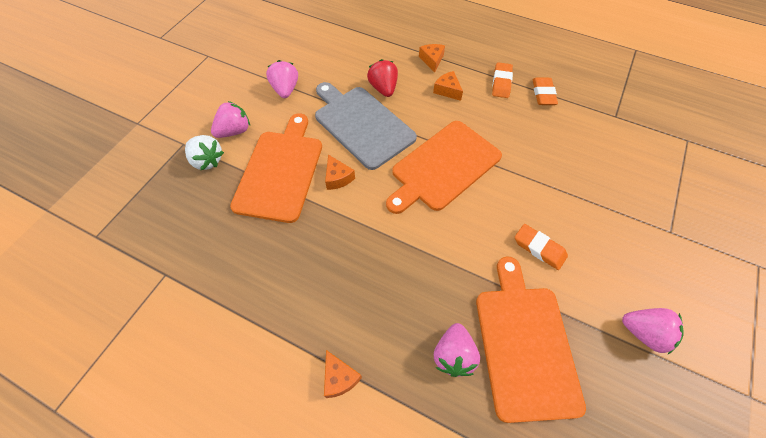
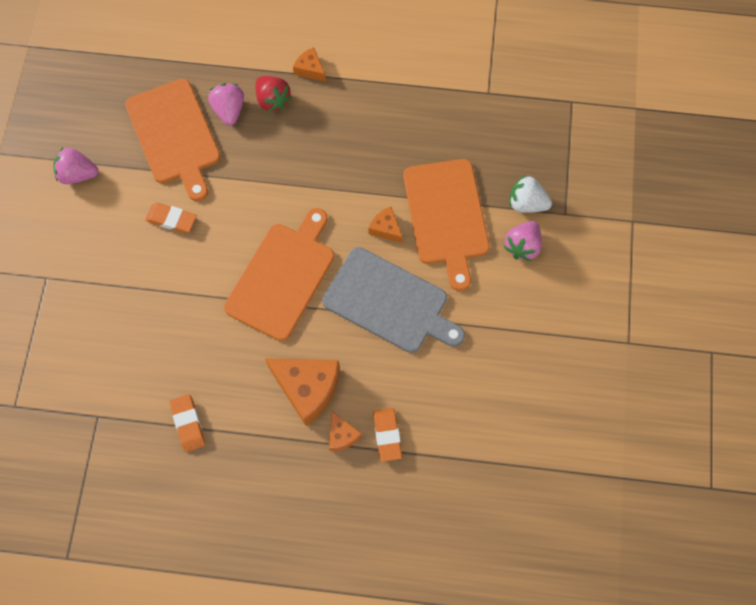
camera: 160 degrees right, 10 degrees up
(285, 89) = (501, 322): pink strawberry -> none
(383, 88) = (385, 364): red strawberry -> red strawberry (272, 100)
(447, 90) = (307, 388): orange cheese -> orange cheese, size x1.96
(501, 83) = (243, 425): orange eraser -> orange eraser (387, 435)

